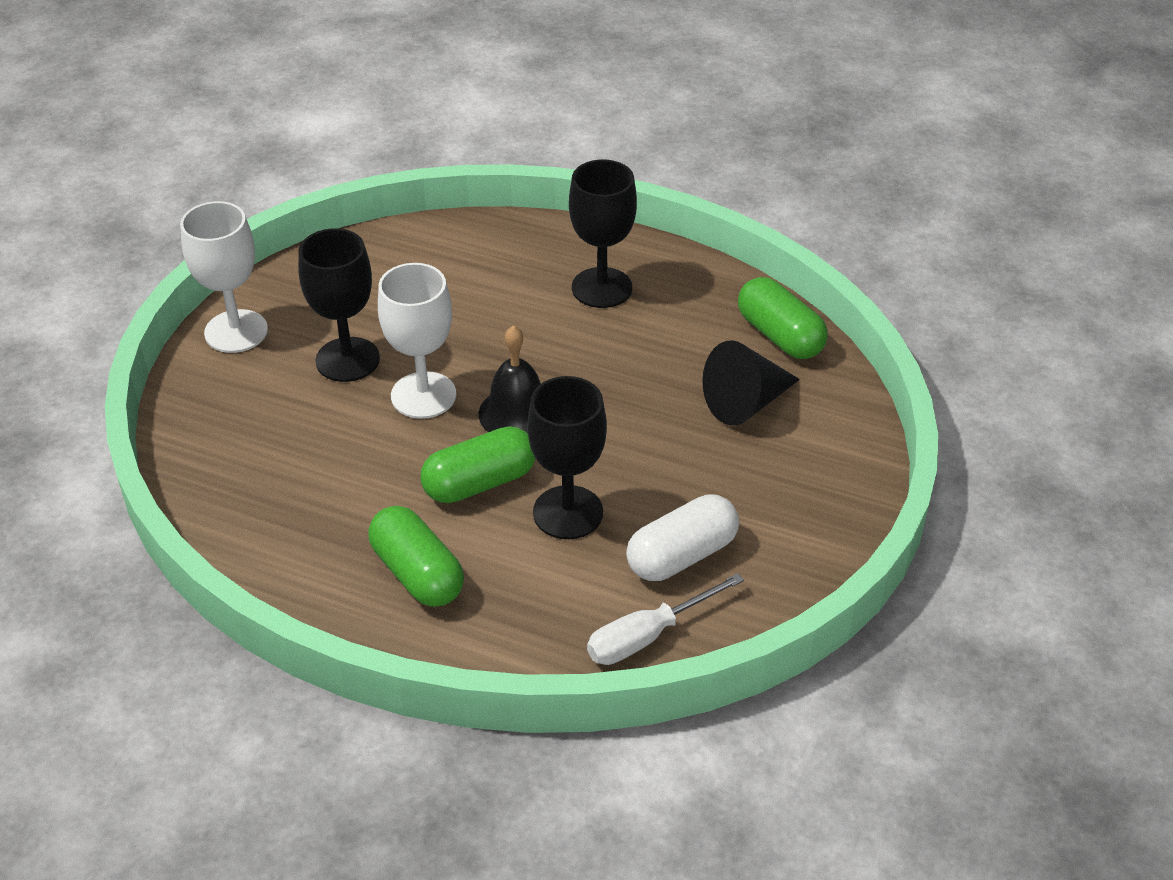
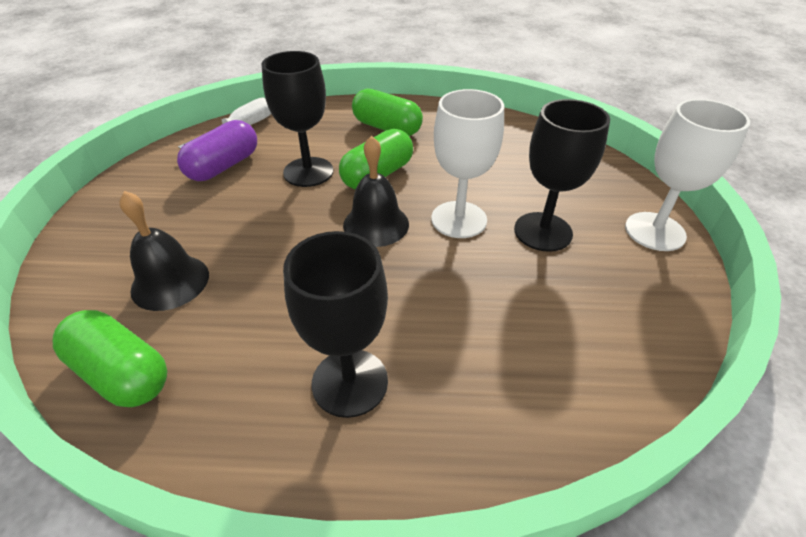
camera: 160 degrees right, 0 degrees up
(681, 555) = (224, 166): white capsule -> purple capsule
(746, 402) = (170, 282): black cone -> black bell

